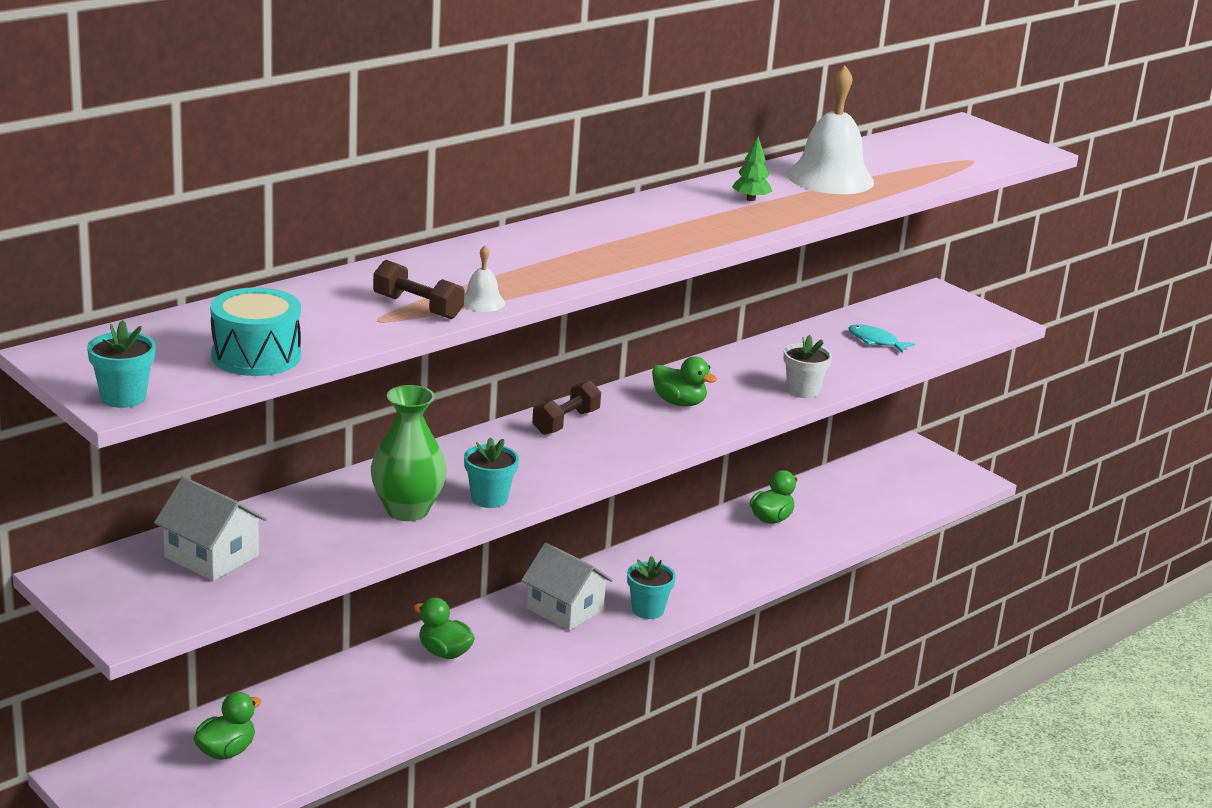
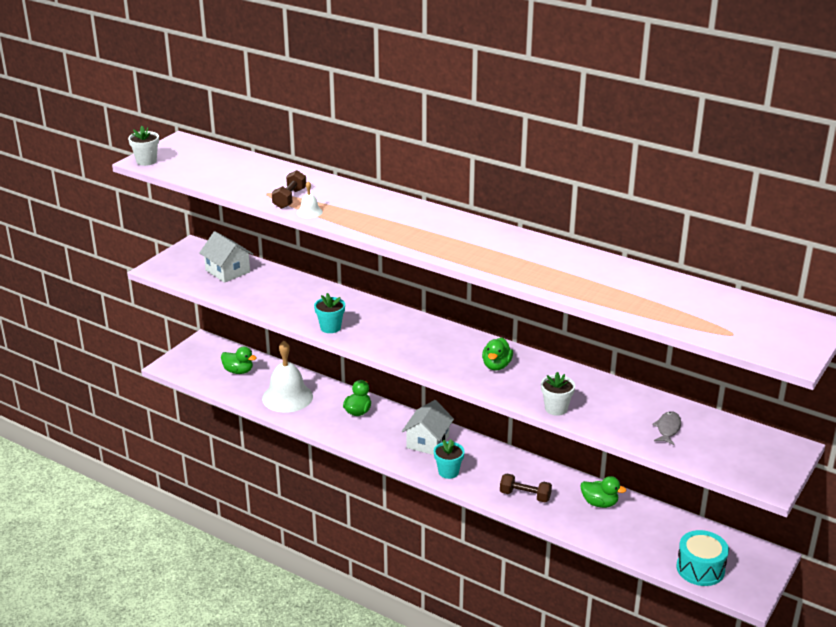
camera: 75 degrees right, 5 degrees up
(123, 397) = (146, 161): turquoise flower pot -> white flower pot
(211, 556) = (227, 271): white house -> white house turned 60 degrees counterclockwise
(256, 356) = (205, 176): turquoise drum -> turquoise drum (700, 569)
(407, 510) = (302, 308): green vase -> none
(566, 422) = (437, 333): brown dumbbell -> brown dumbbell (525, 496)
(750, 199) = (546, 261): green tree -> none
(830, 178) = (620, 283): white bell -> white bell (287, 397)
(875, 341) = (668, 429): turquoise fish -> grey fish

